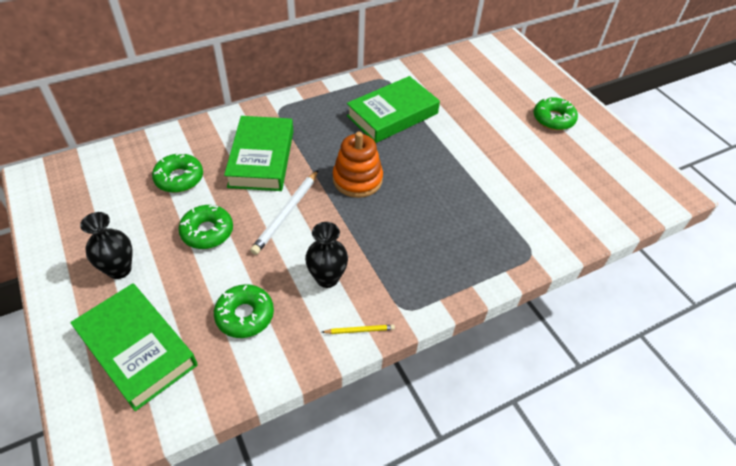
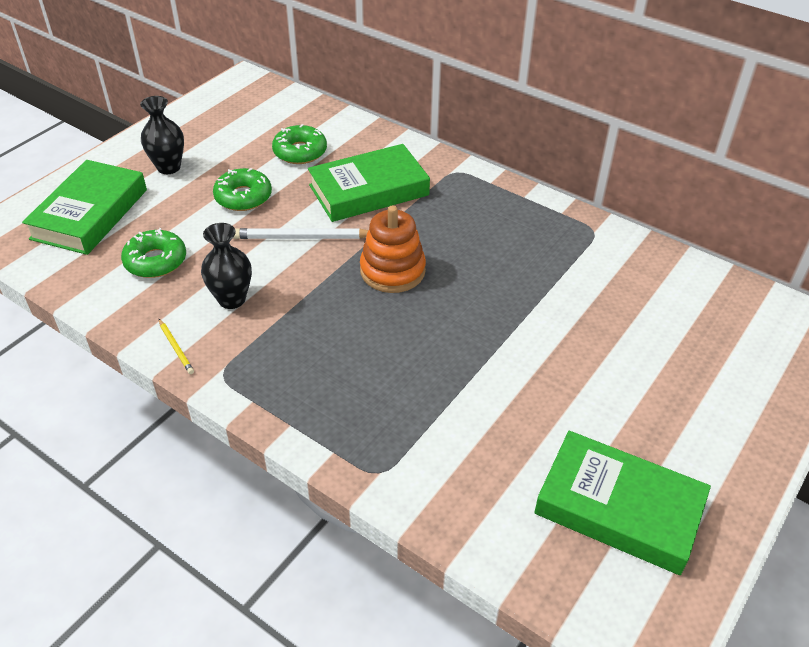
camera: 65 degrees right, 5 degrees down
(392, 115) = (531, 261): green book -> green book (618, 508)
(553, 119) = (685, 429): green donut -> none

